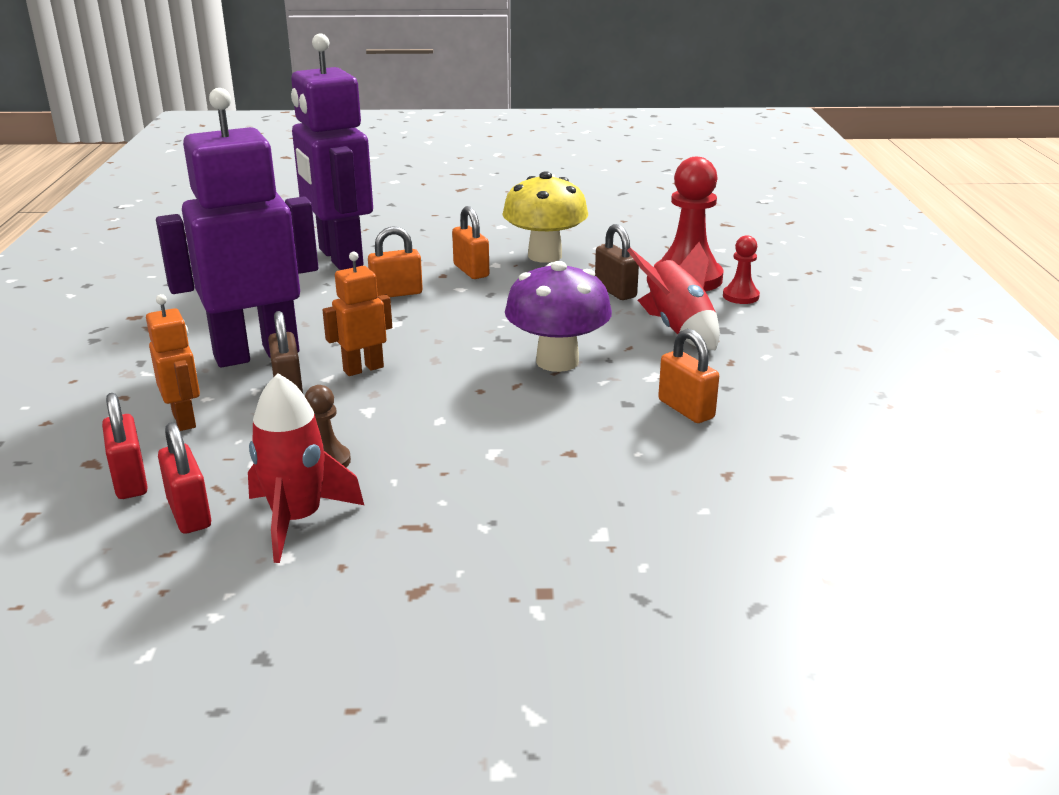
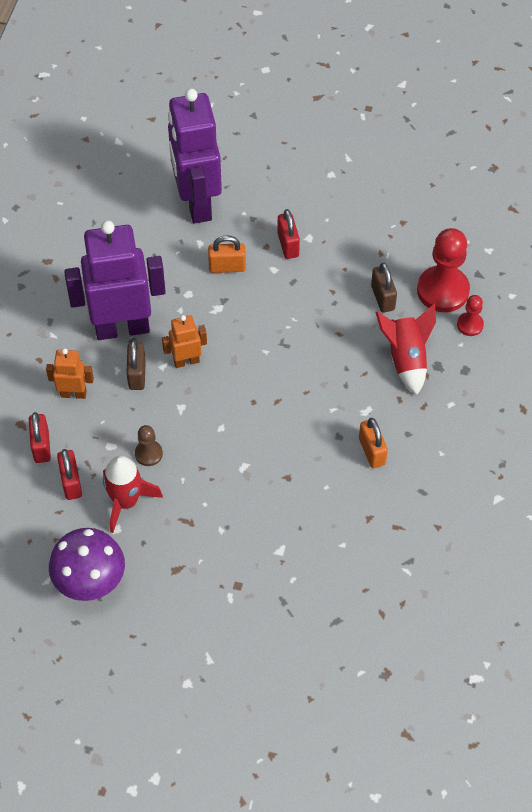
camera: 15 degrees right, 30 degrees up
(184, 420) = (73, 393): orange robot -> orange robot turned 75 degrees counterclockwise
(471, 271) = (288, 245): orange padlock -> red padlock
(545, 256) = (349, 233): yellow mushroom -> none
(557, 361) = (311, 380): purple mushroom -> purple mushroom (90, 582)

